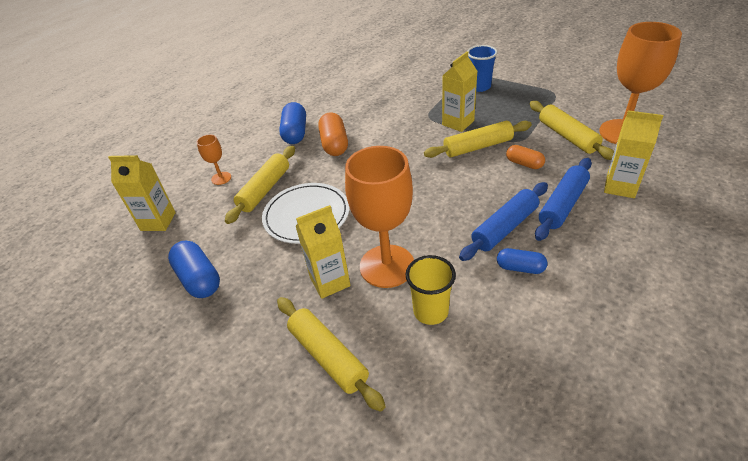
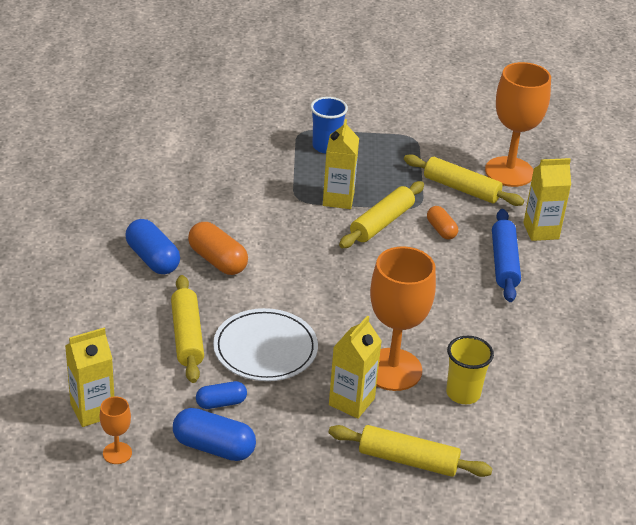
camera: 40 degrees left, 5 degrees down
(221, 178) = (116, 339): orange goblet -> orange goblet (117, 453)
(504, 227) = (469, 300): blue rolling pin -> none
(520, 268) = (508, 332): blue capsule -> blue capsule (221, 403)
(524, 164) = (441, 230): orange capsule -> orange capsule turned 60 degrees clockwise

